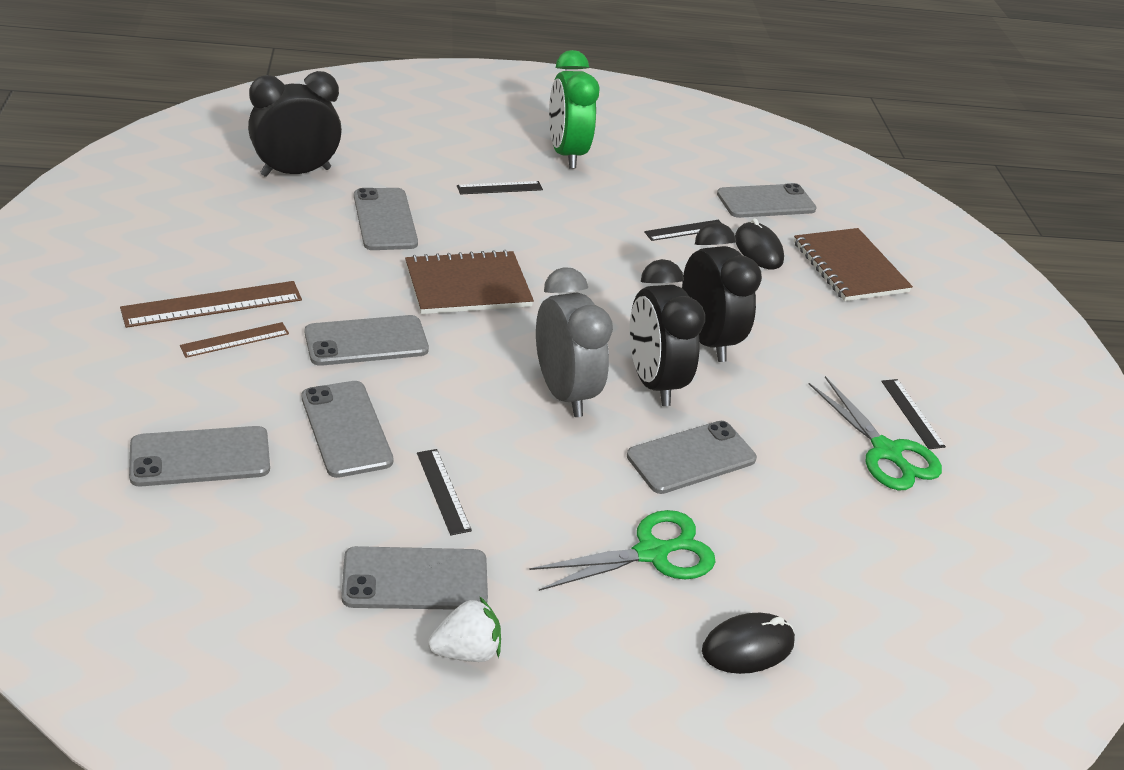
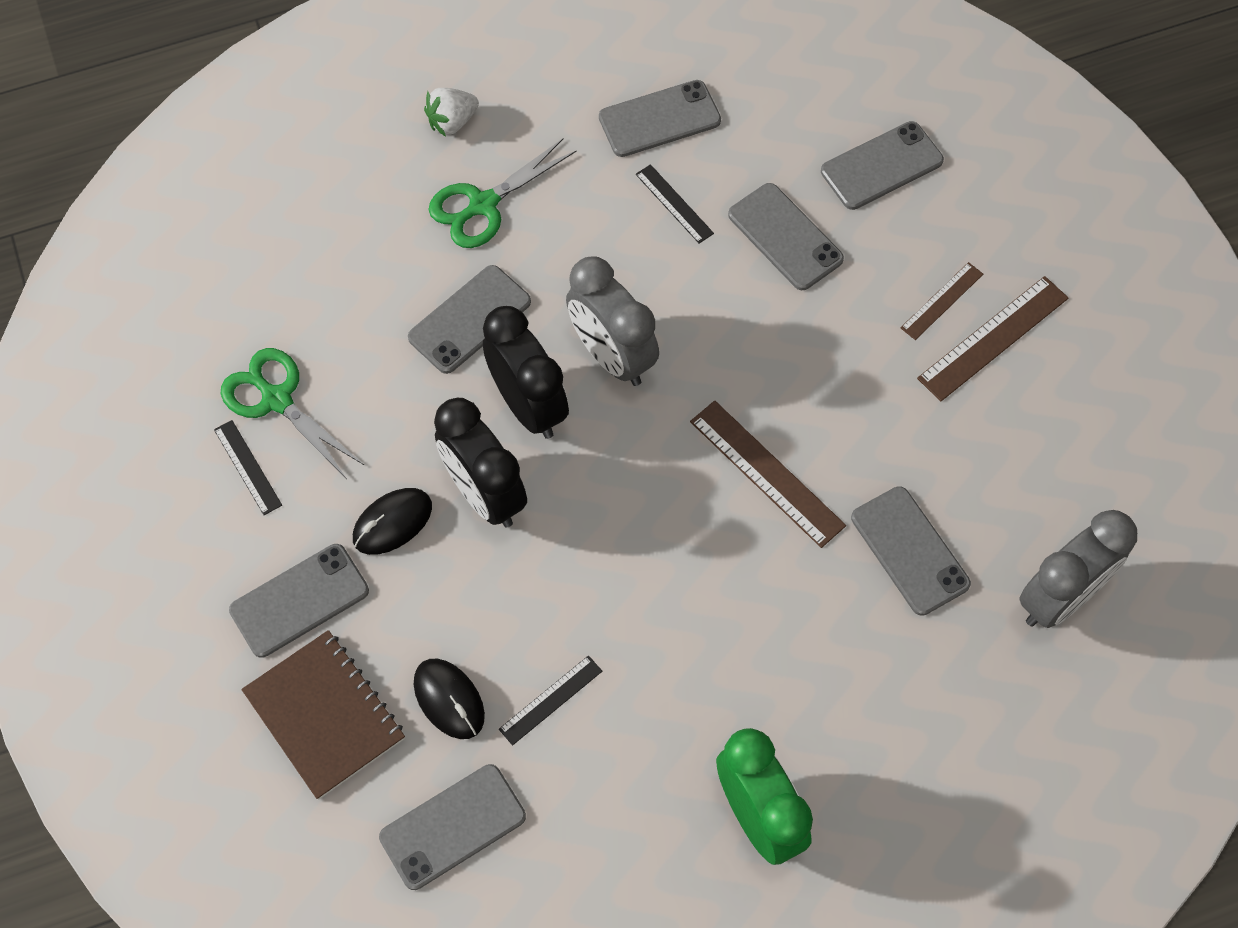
camera: 170 degrees right, 25 degrees up
(296, 172) = (1059, 597): black clock -> grey clock
(366, 341) = (825, 348): grey phone -> grey phone (299, 600)
(466, 650) = (598, 78): white strawberry -> white strawberry (452, 122)
(468, 286) = (766, 473): brown notebook -> brown ruler
(499, 188) = (810, 684): black ruler -> none
(747, 647) = (390, 148): black mouse -> black mouse (392, 522)

